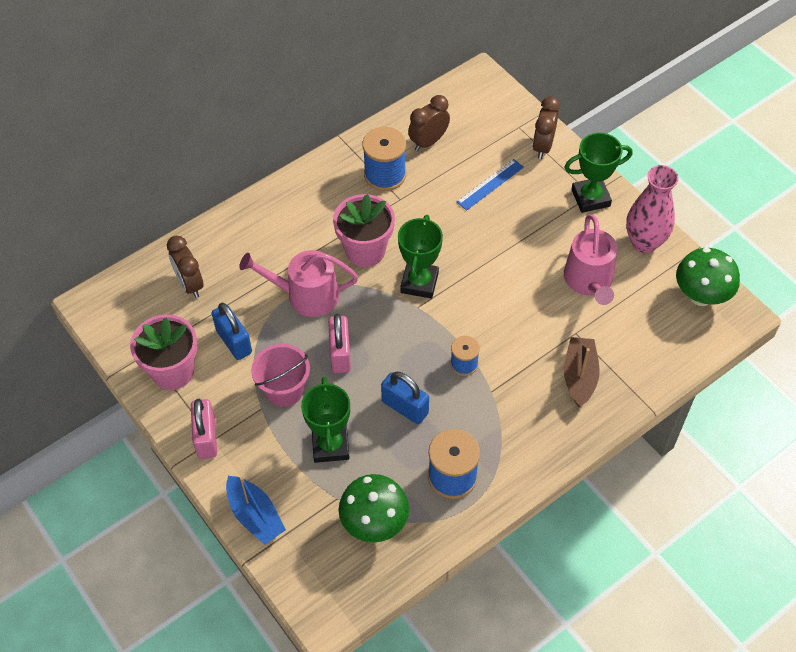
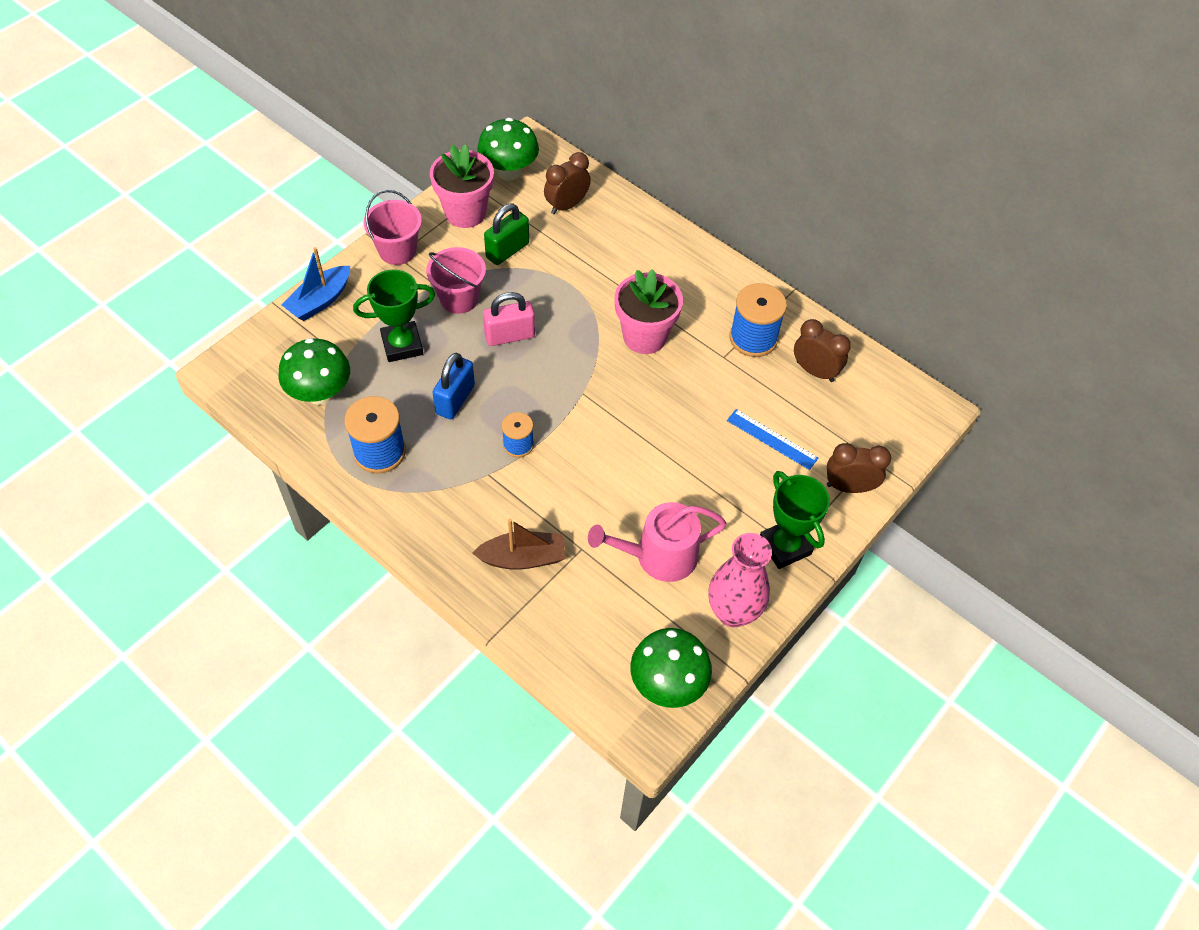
camera: 75 degrees right, 0 degrees up
(128, 326) = (509, 172): none -> green mushroom
(206, 438) = (397, 250): pink padlock -> pink bucket
(234, 341) = (507, 250): blue padlock -> green padlock
(306, 295) = (574, 296): pink watering can -> none
(419, 283) = (614, 390): green trophy -> none

